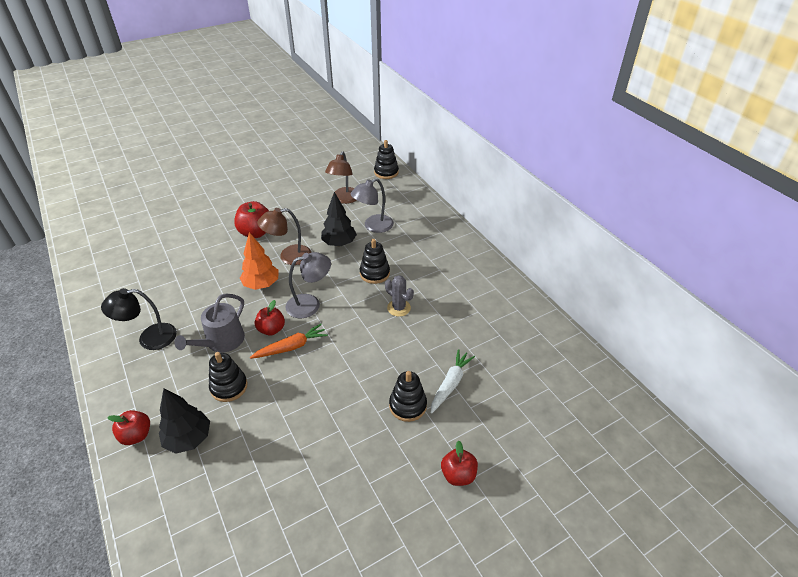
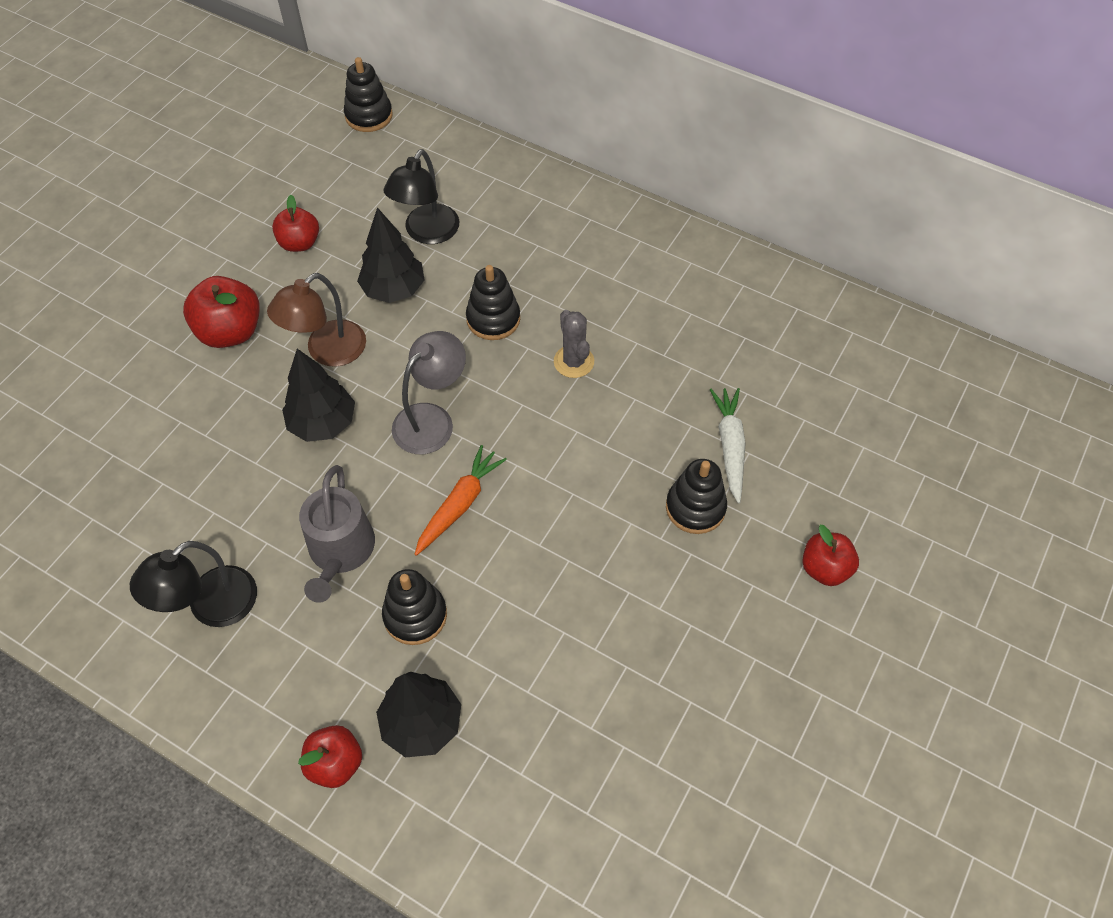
camera: 30 degrees left, 15 degrees up
(261, 285) = (323, 423): orange tree -> black tree
(271, 329) = (404, 491): red apple -> red apple (299, 243)
(344, 199) = (336, 200): brown lamp -> none
(373, 226) = (427, 233): grey lamp -> black lamp
(399, 308) = (574, 361): grey cactus -> grey cactus turned 60 degrees clockwise

